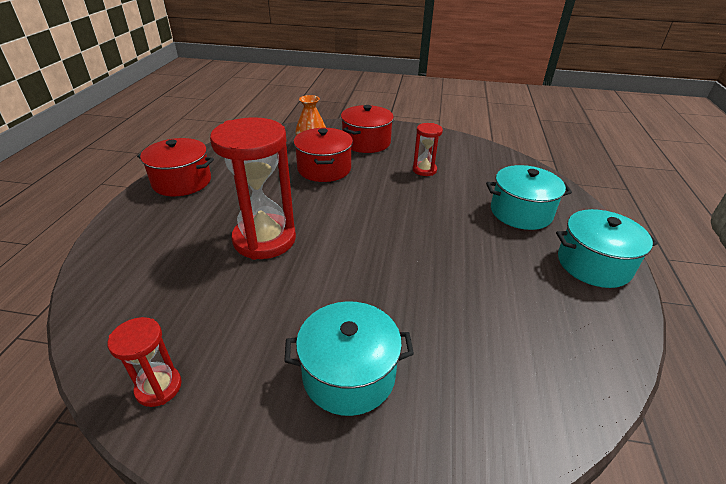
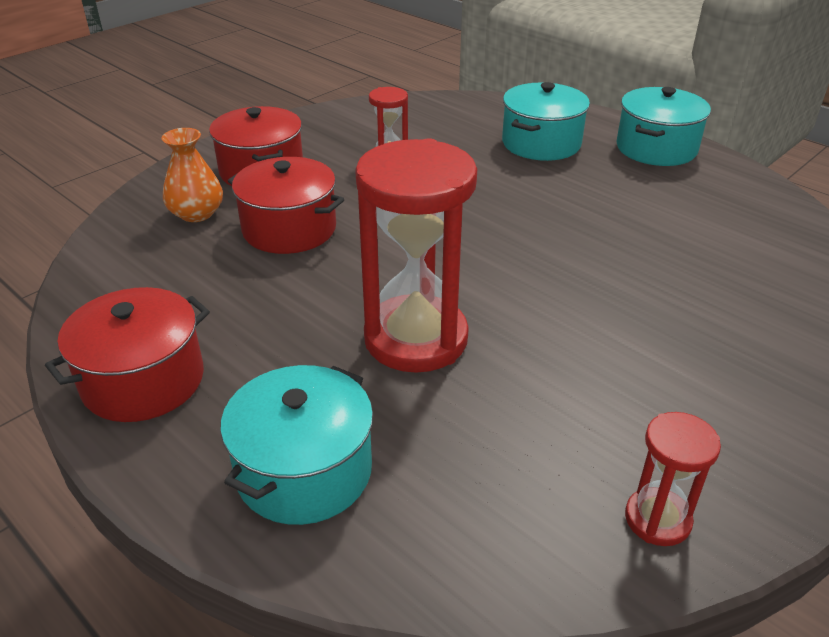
camera: 55 degrees left, 0 degrees up
(349, 374) = (719, 354): turquoise pot -> turquoise pot (304, 471)

